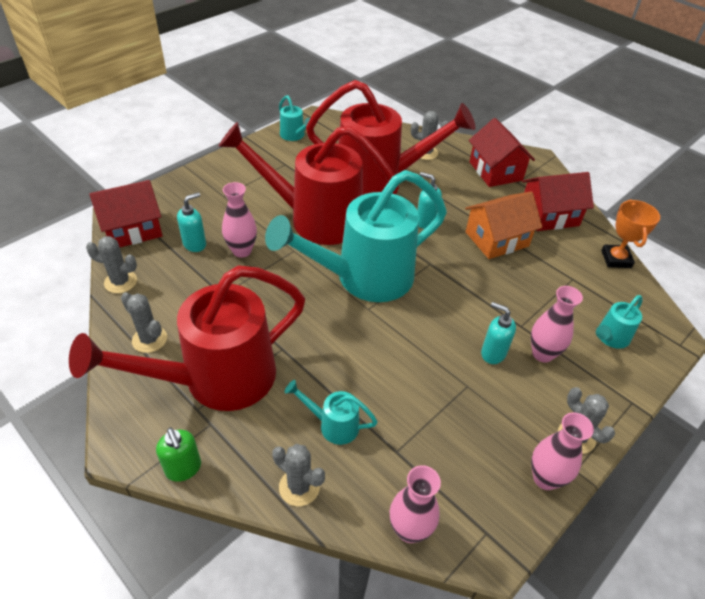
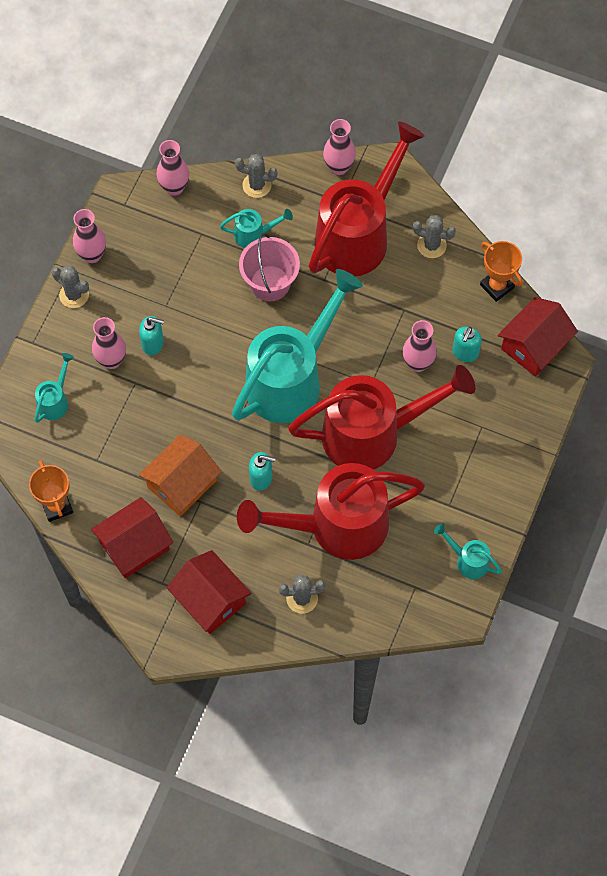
camera: 160 degrees right, 20 degrees up
(120, 282) = (497, 286): grey cactus -> orange trophy
(183, 468) = (339, 167): green soap dispenser -> pink vase
(342, 366) = (270, 283): none -> pink bucket

